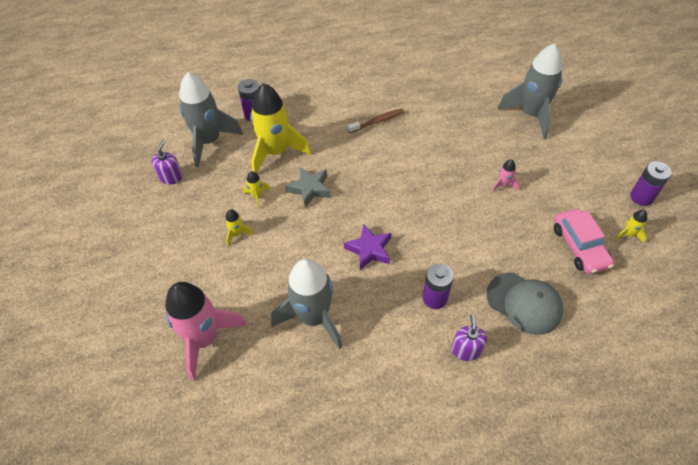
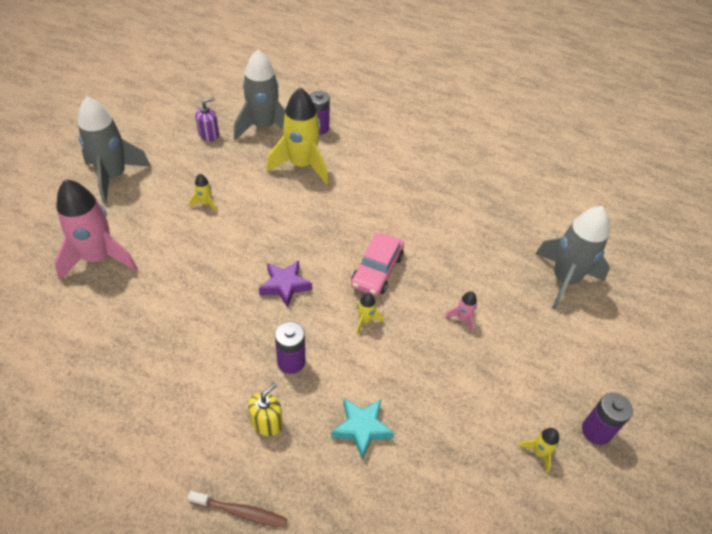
camera: 35 degrees right, 5 degrees down
(257, 196) = (250, 187): yellow rocket -> yellow rocket (365, 321)
(310, 189) = (295, 208): grey star -> none
(313, 317) = (184, 302): grey rocket -> grey rocket (114, 177)
(377, 121) = (411, 194): brown toothbrush -> brown toothbrush (240, 512)
(466, 350) = (266, 422): purple soap dispenser -> yellow soap dispenser
(524, 303) = (362, 428): grey cap -> turquoise star
(579, 246) = (473, 424): pink car -> pink car (377, 270)

